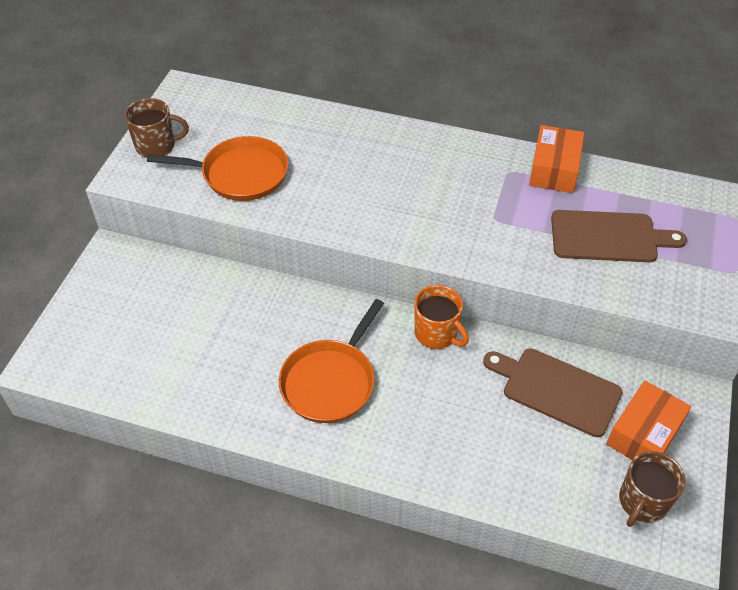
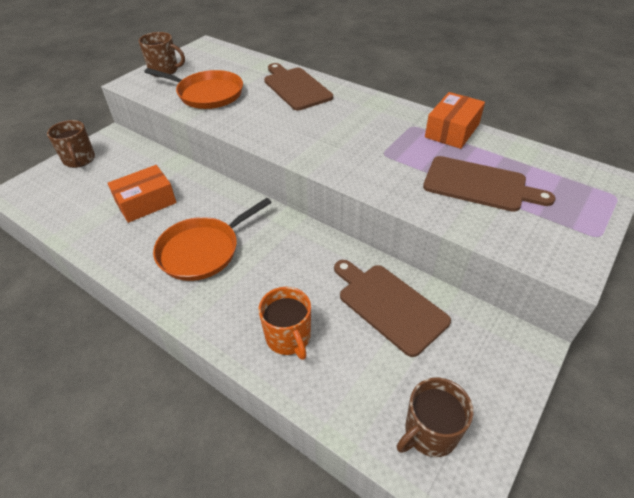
camera: 20 degrees right, 5 degrees down
(93, 297) = (79, 159): none -> brown mug
(346, 140) = (296, 87): none -> brown cutting board
(437, 333) = (307, 236): orange mug -> orange mug (288, 337)
(644, 434) = (458, 366): orange box -> orange box (146, 202)

